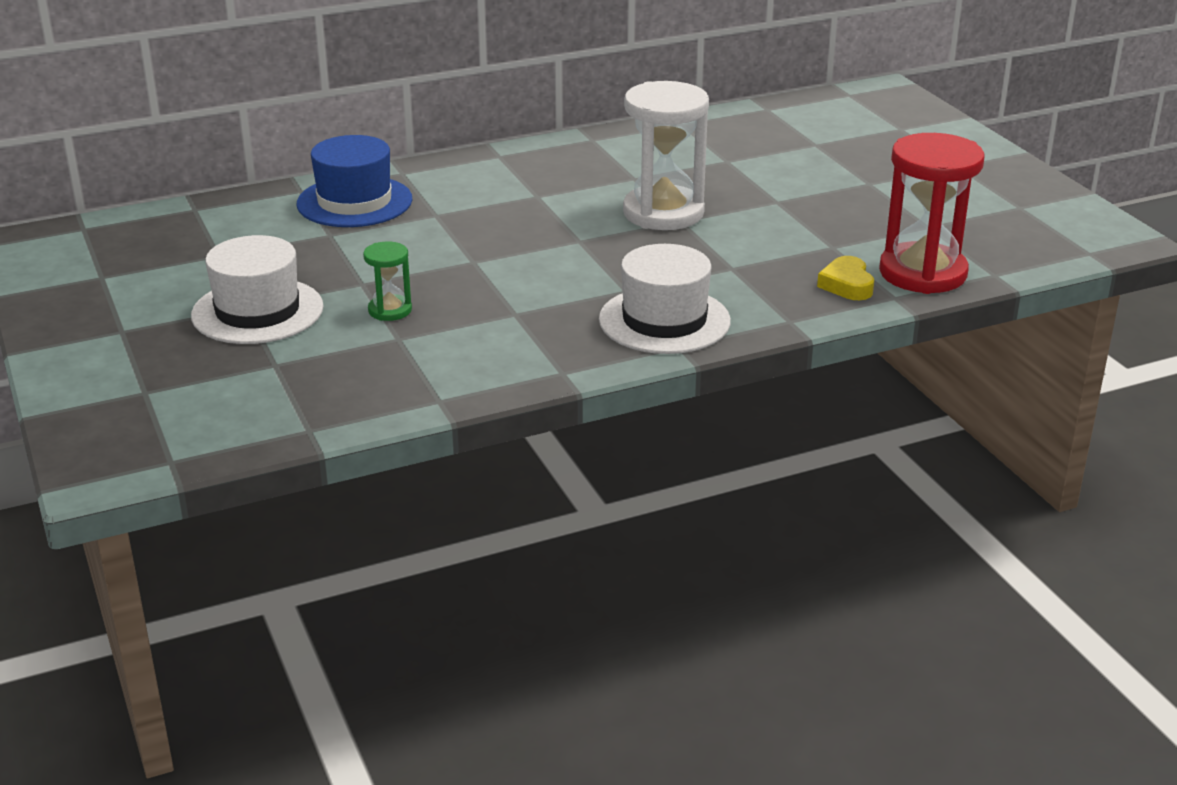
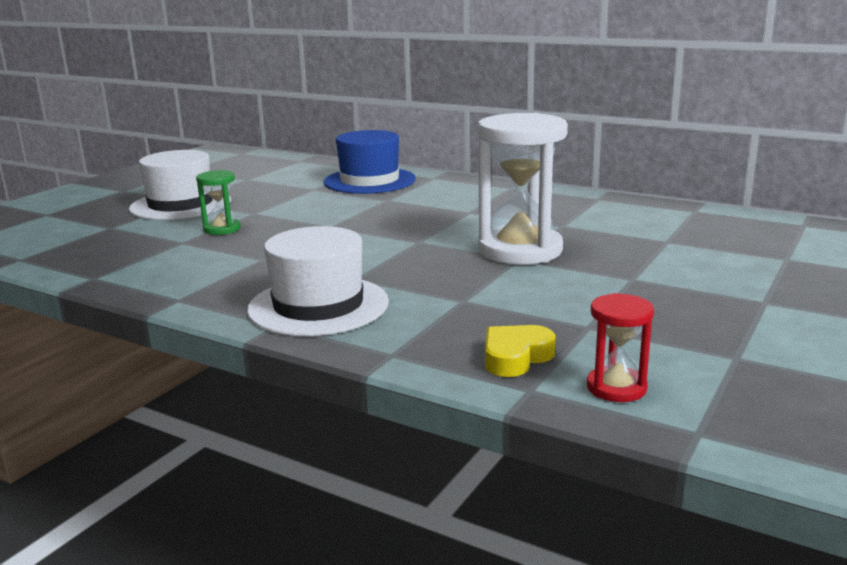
camera: 55 degrees right, 10 degrees down
(922, 273) = (616, 387): red hourglass -> red hourglass, size x0.48

